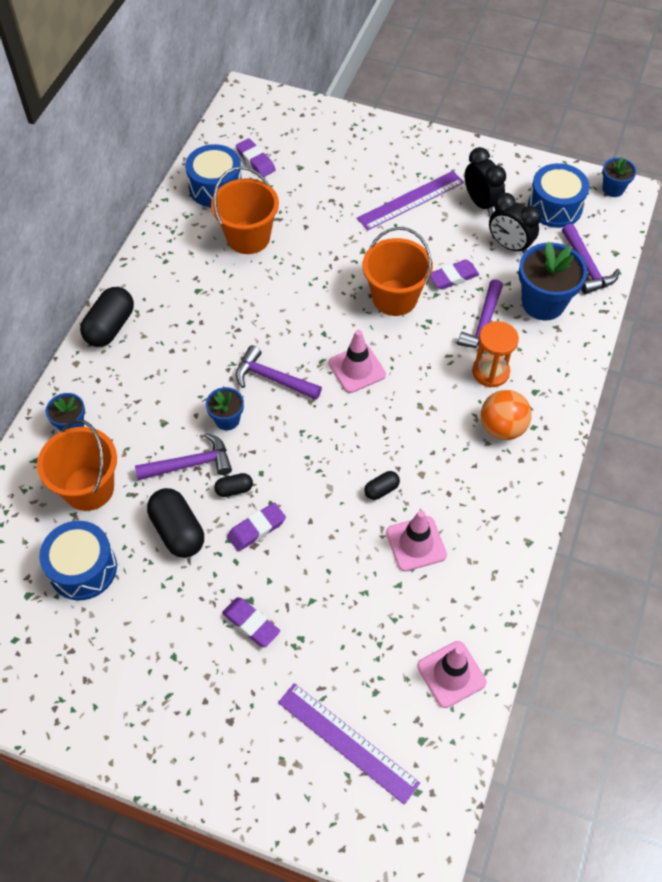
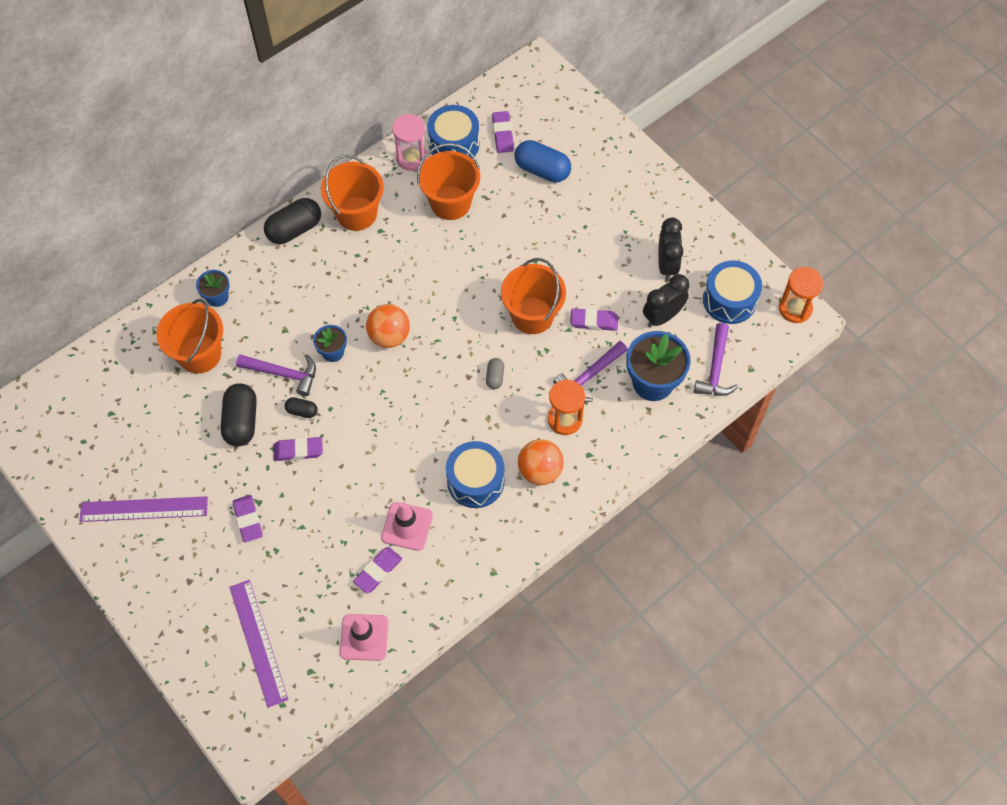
camera: 30 degrees right, 5 degrees up
(83, 568) = (159, 414): blue drum -> blue drum (475, 481)
(163, 286) = (356, 213): none -> orange bucket
(183, 216) = (411, 158): none -> pink hourglass
(273, 378) = (389, 336): purple hammer -> orange ball
(313, 174) = (542, 170): none -> blue capsule
(357, 369) = (459, 361): pink traffic cone -> none
(381, 490) = (410, 470): black capsule -> none
(399, 366) = (495, 377): none -> grey capsule
(411, 200) = (608, 234): purple ruler -> purple ruler (144, 509)
(418, 602) = (378, 571): none -> purple eraser
(509, 245) = (662, 316): black clock -> black clock turned 75 degrees clockwise
(613, 189) = (795, 308): blue flower pot -> orange hourglass

